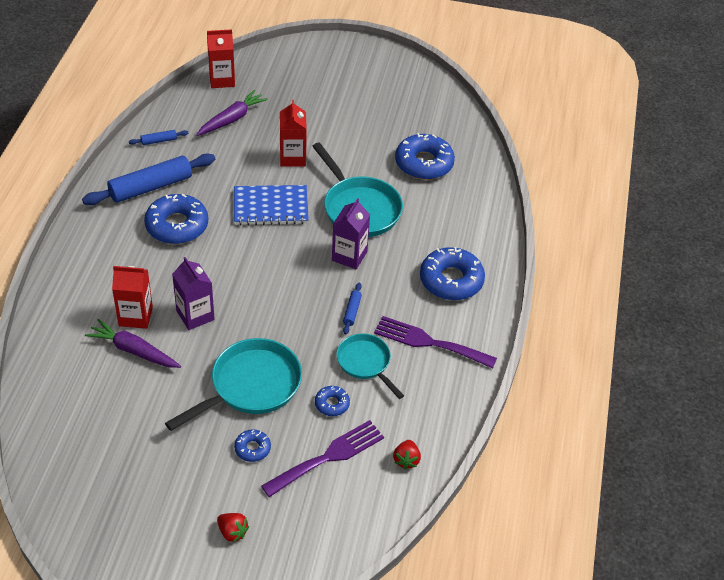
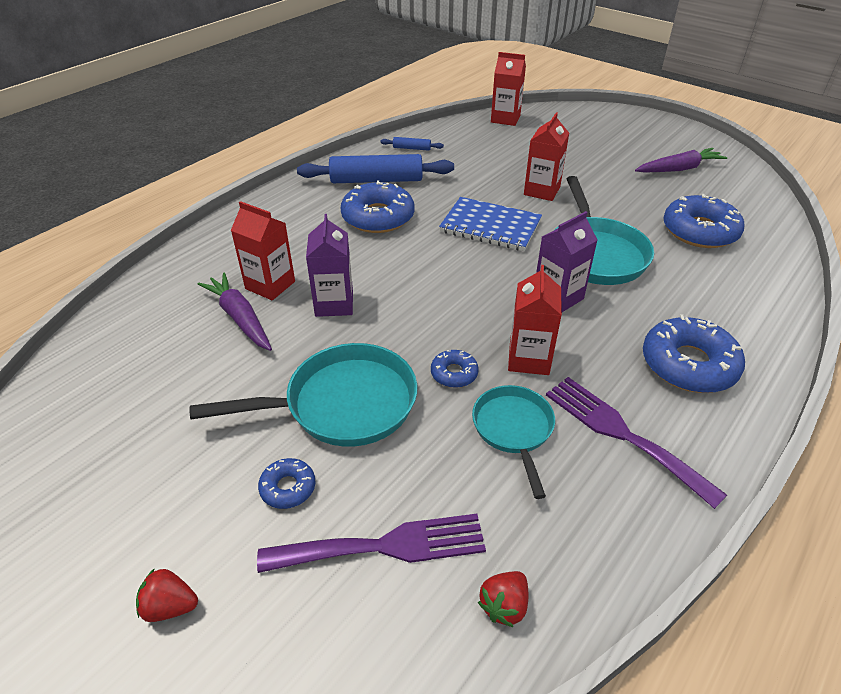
camera: 30 degrees right, 5 degrees down
(232, 119) = (496, 148): purple carrot -> purple carrot (679, 169)
(232, 532) = (170, 606): red strawberry -> red strawberry turned 120 degrees clockwise
(332, 404) = (435, 468): blue donut -> blue donut (454, 373)
(352, 311) = (529, 359): blue rolling pin -> red carton

